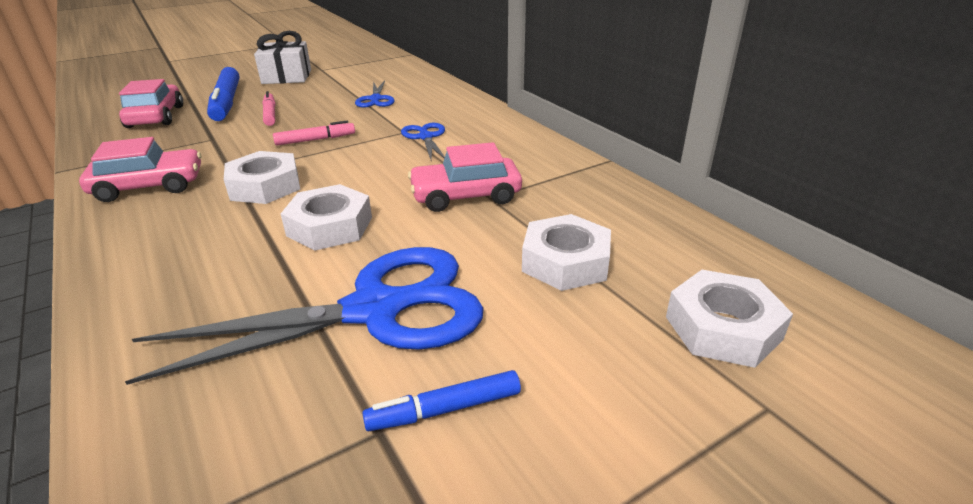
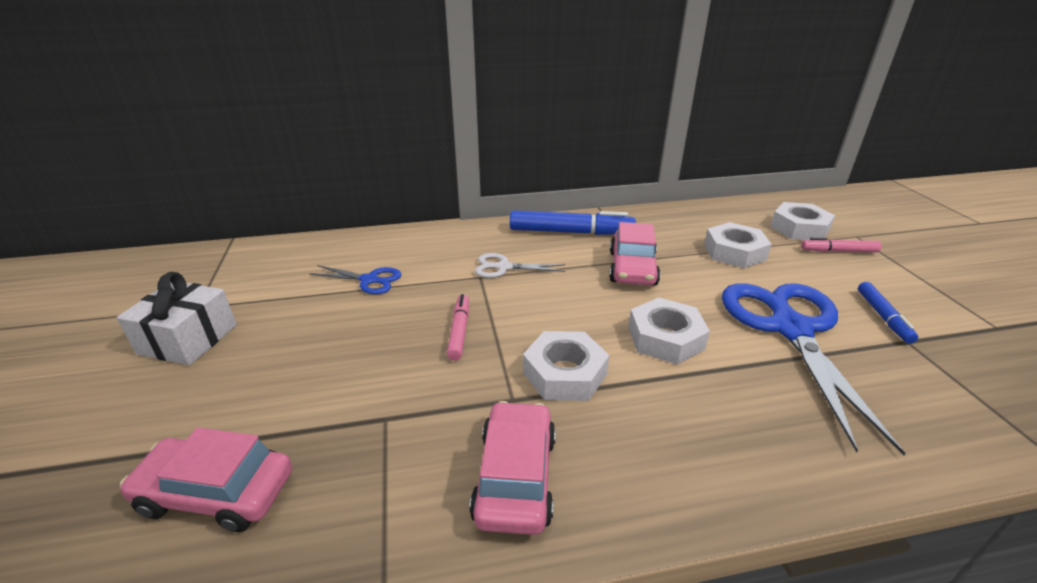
camera: 70 degrees left, 0 degrees up
(227, 102) = (239, 403): blue marker -> blue marker (570, 232)
(270, 114) = (338, 361): pink marker -> pink marker (838, 251)
(425, 137) = (503, 267): blue scissors -> white scissors

